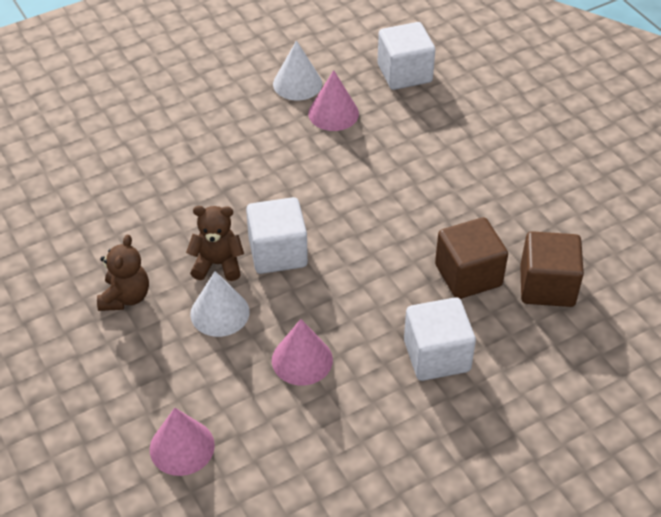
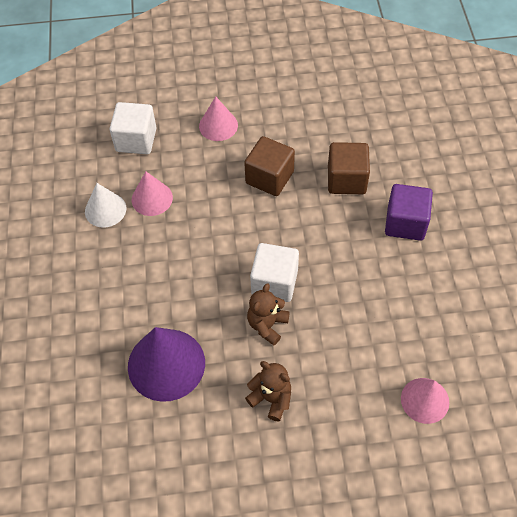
camera: 65 degrees left, 10 degrees up
(131, 196) = (166, 364): none -> purple cone
(220, 312) = (314, 338): white cone -> none
(302, 360) = (378, 301): pink cone -> pink cone (218, 125)
(436, 355) = (405, 223): white cube -> purple cube
(547, 286) = (374, 143): brown cube -> brown cube (269, 177)

